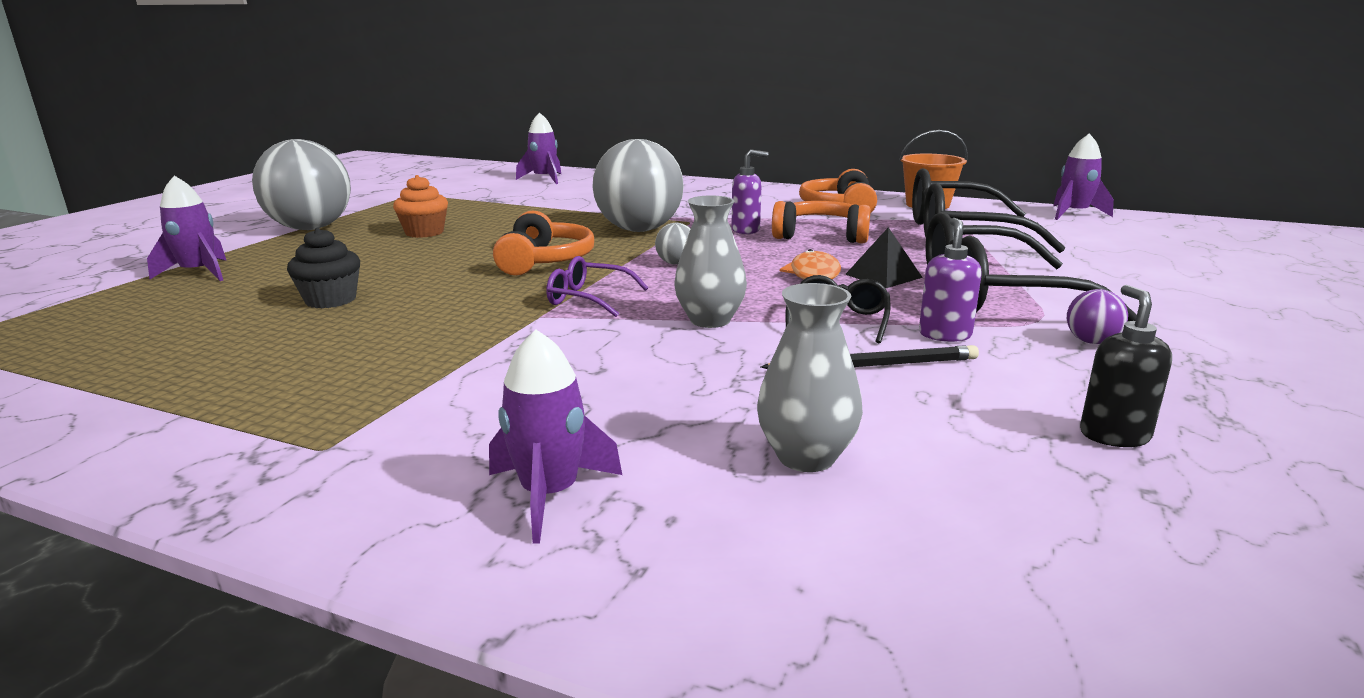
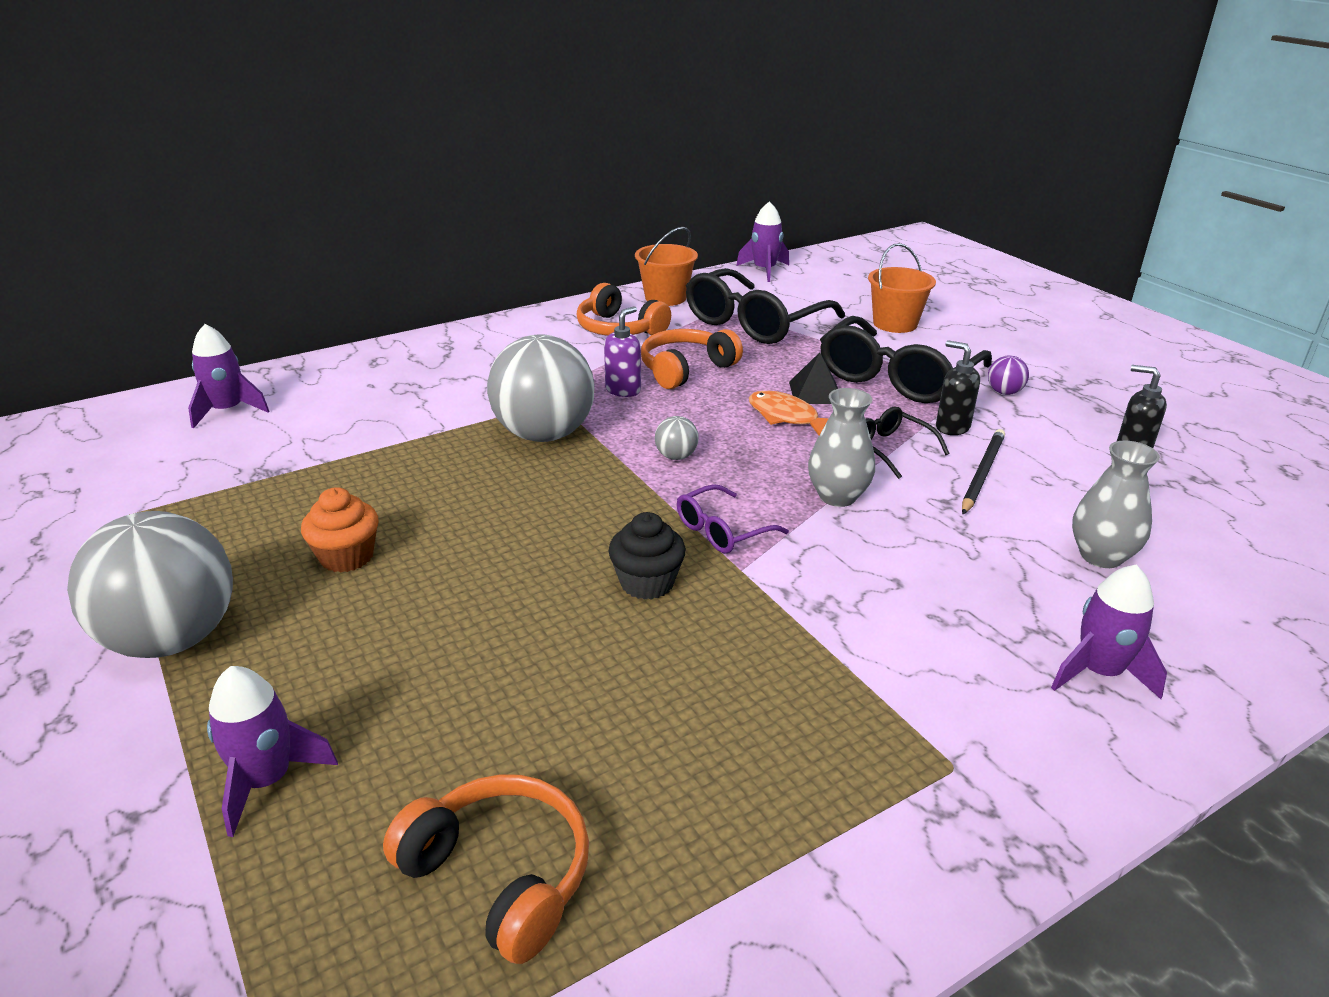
camera: 55 degrees left, 10 degrees up
(331, 300) = (541, 685): black cupcake -> black cupcake (647, 583)
(544, 261) = (576, 516): orange headphones -> orange headphones (499, 876)
(944, 335) = (952, 427): purple soap dispenser -> black soap dispenser
(1112, 271) = (895, 324): none -> orange bucket

